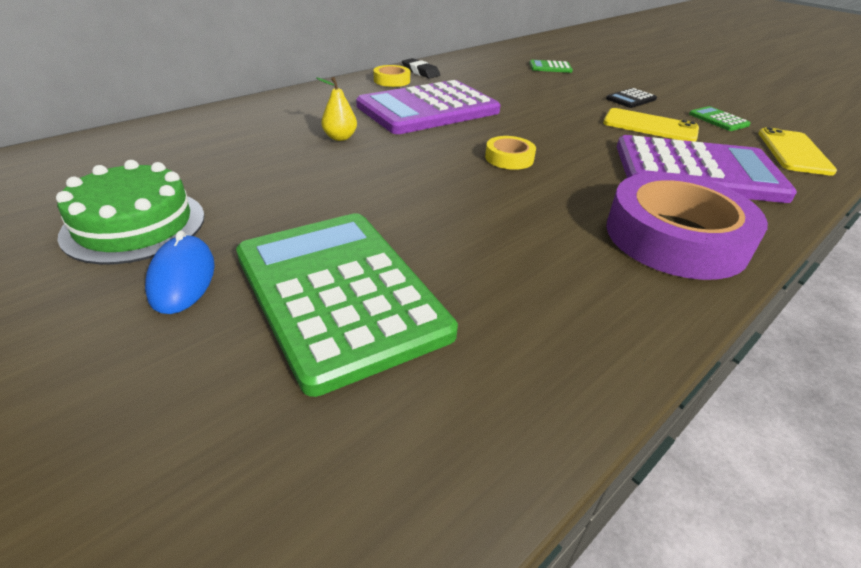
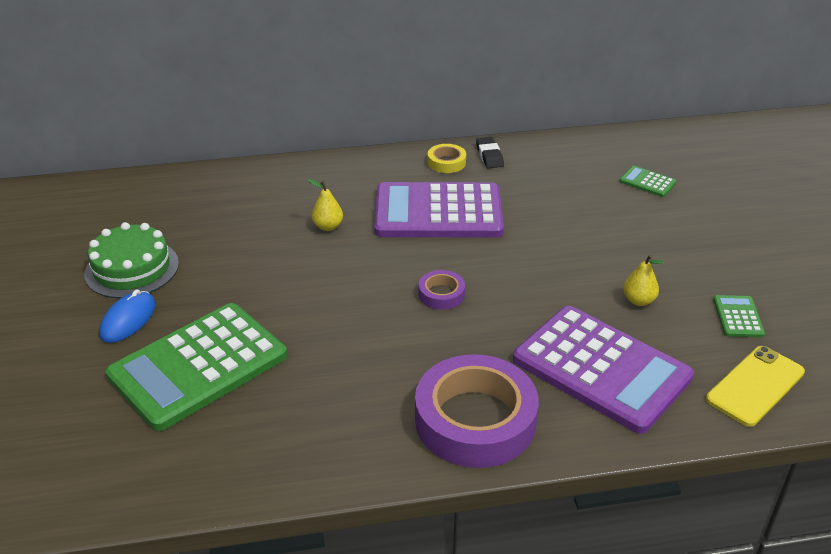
camera: 35 degrees right, 0 degrees up
(339, 294) = (198, 366): green calculator -> green calculator turned 135 degrees counterclockwise
(509, 158) = (441, 294): yellow tape -> purple tape
(631, 99) = (675, 257): black calculator -> none
(650, 126) = (638, 300): yellow phone -> yellow pear

